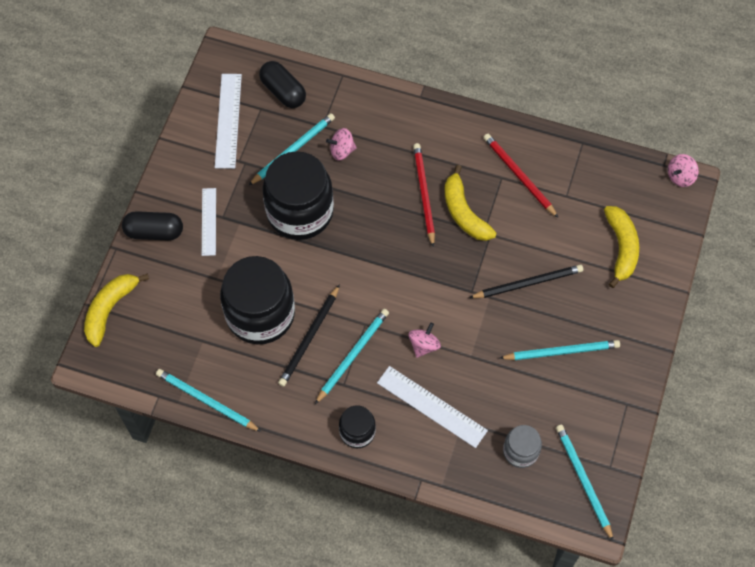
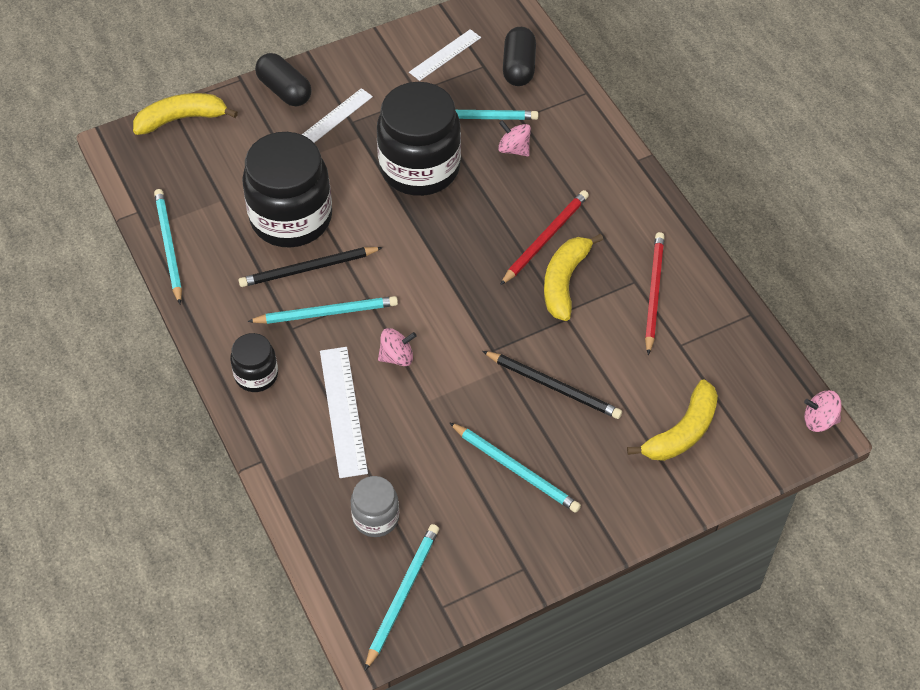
camera: 45 degrees right, 10 degrees down
(228, 120) = (445, 55): white ruler -> white ruler, size x0.67

